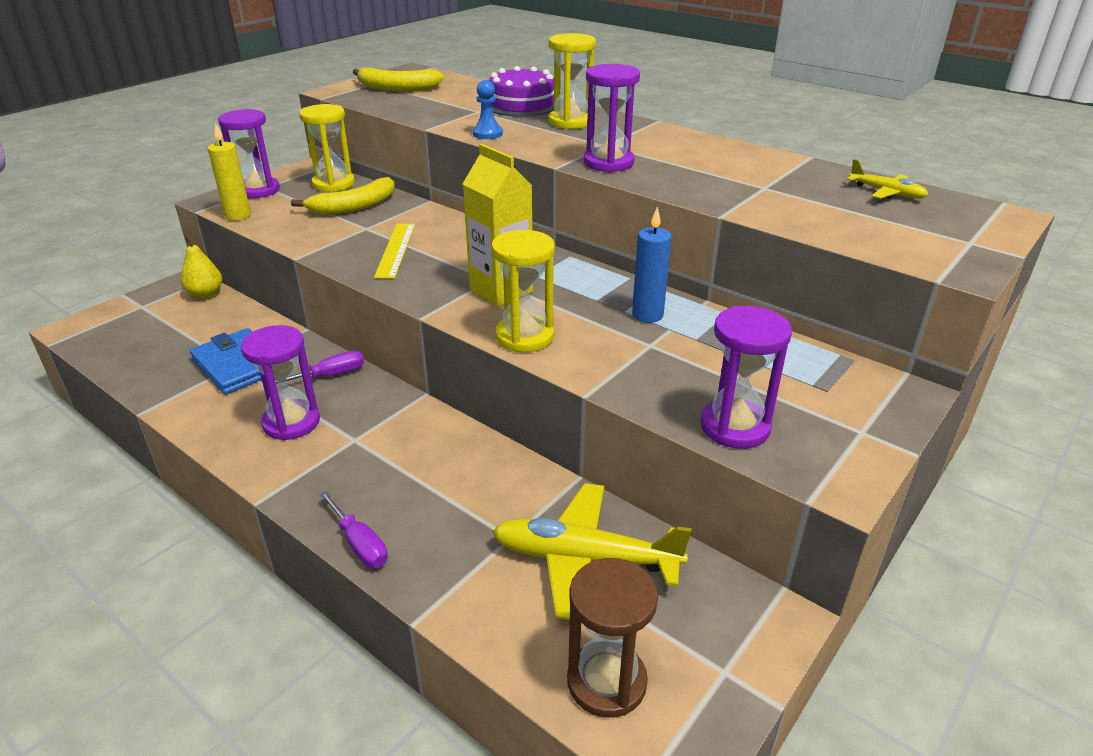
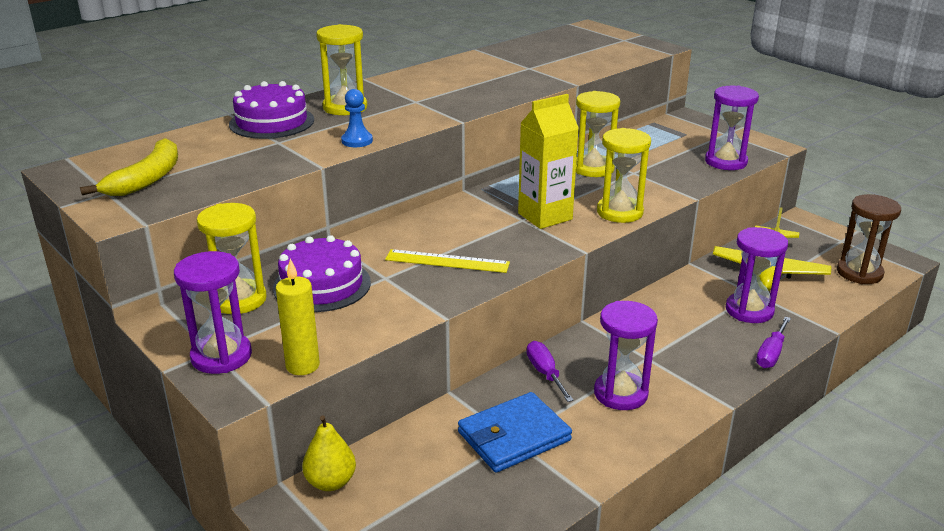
camera: 80 degrees left, 5 degrees down
(354, 207) = (322, 285): yellow banana -> purple cake
(359, 544) = (771, 354): purple screwdriver -> purple screwdriver turned 150 degrees clockwise
(608, 163) = (460, 104): purple hourglass -> purple hourglass (749, 310)
(647, 315) = (593, 168): blue candle -> yellow hourglass
(886, 193) = (548, 43): yellow plane -> none

